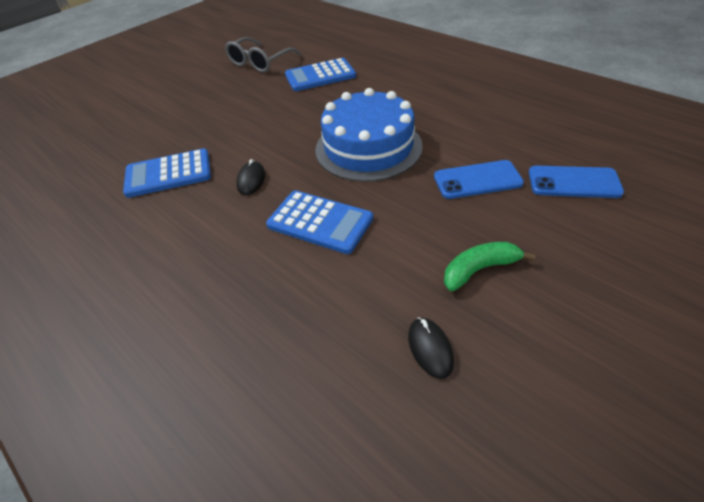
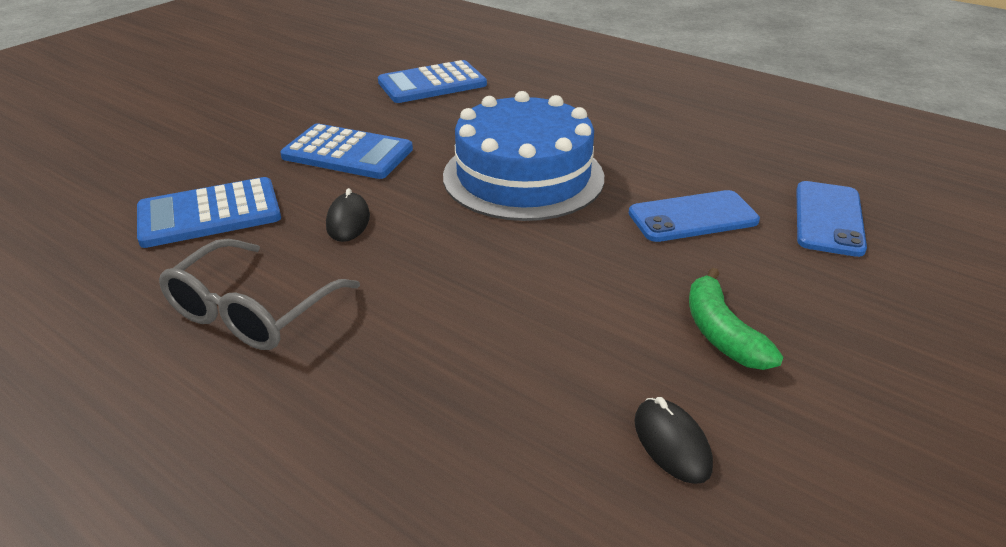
camera: 10 degrees left, 10 degrees down
(260, 62) = (335, 65): grey glasses -> grey glasses (253, 311)
(320, 222) = (468, 276): blue calculator -> blue calculator (347, 153)
(479, 269) = (721, 333): green banana -> green banana turned 75 degrees counterclockwise
(573, 182) = (828, 218): blue phone -> blue phone turned 75 degrees counterclockwise

